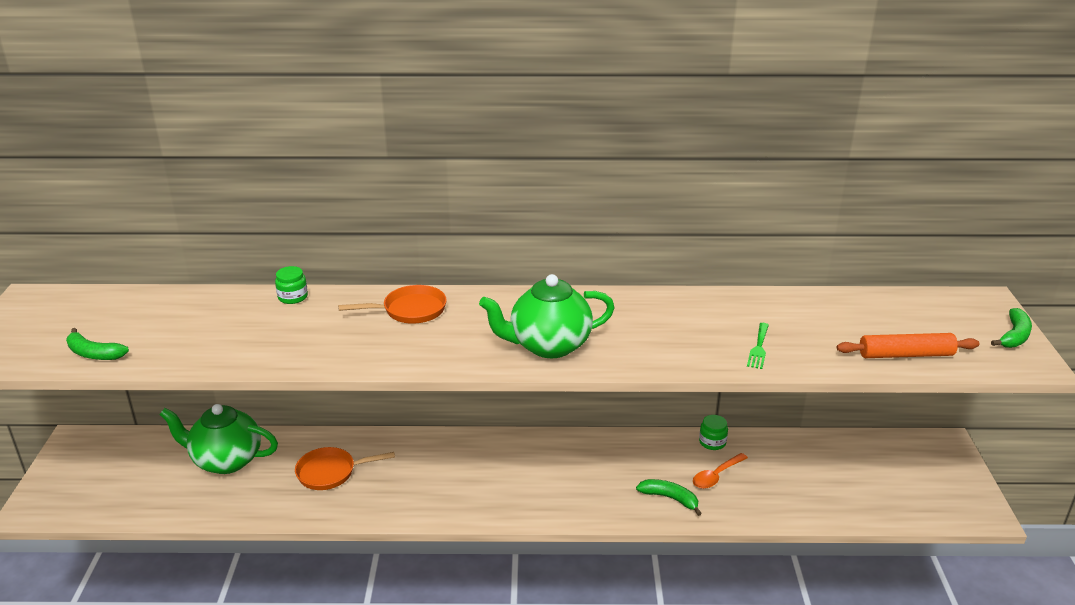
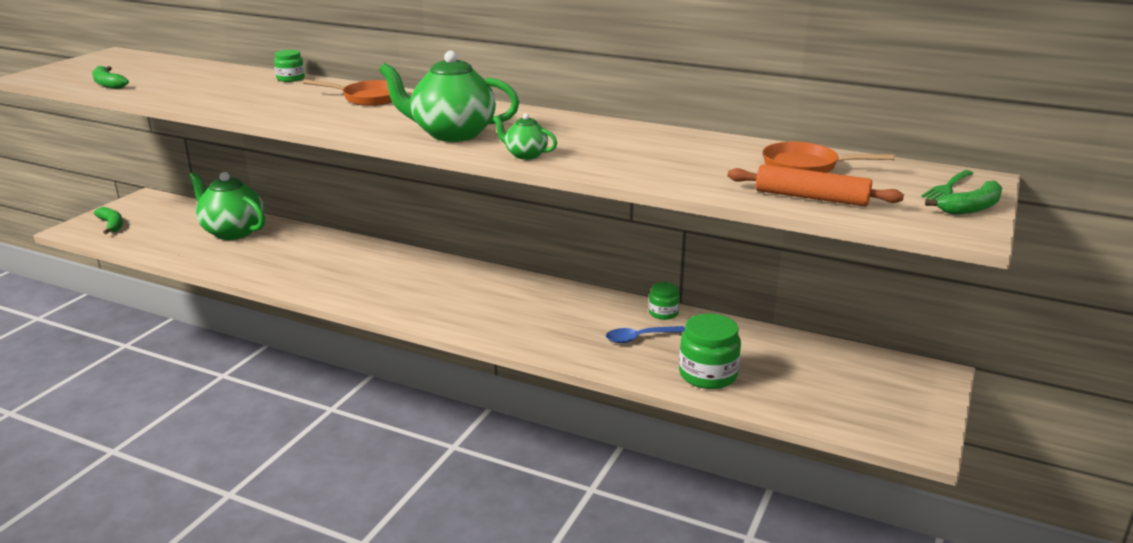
camera: 25 degrees right, 5 degrees down
(330, 472) = (300, 256): orange pan -> orange pan (805, 166)
(643, 359) = (525, 155): none -> green teapot
(670, 498) = (574, 342): green banana -> green banana (112, 225)
(716, 476) = (640, 338): orange spoon -> blue spoon
(758, 348) = (652, 167): green fork -> green fork (947, 187)
(797, 498) = (708, 374): none -> green jar

